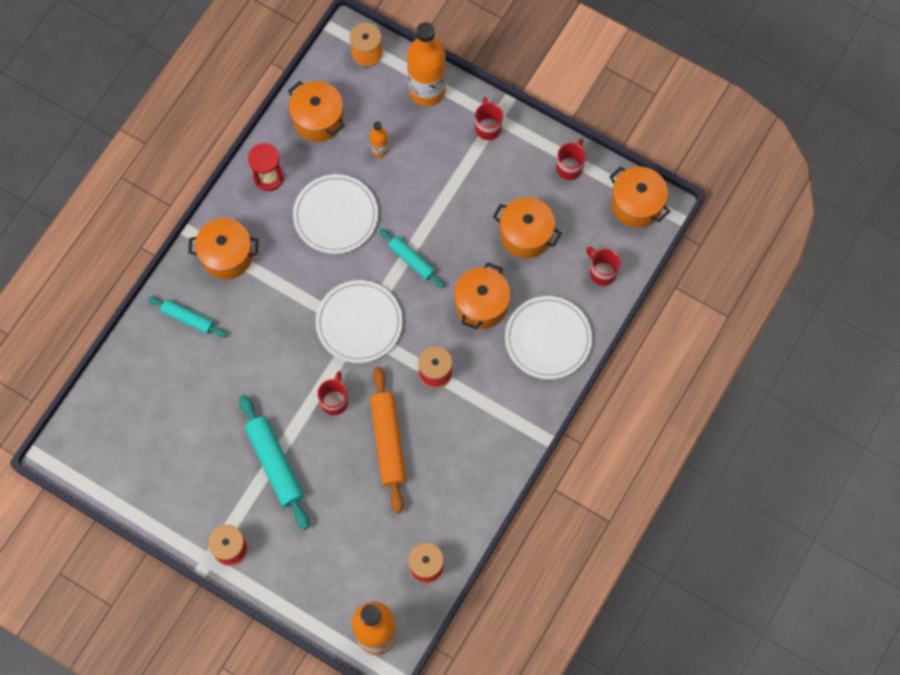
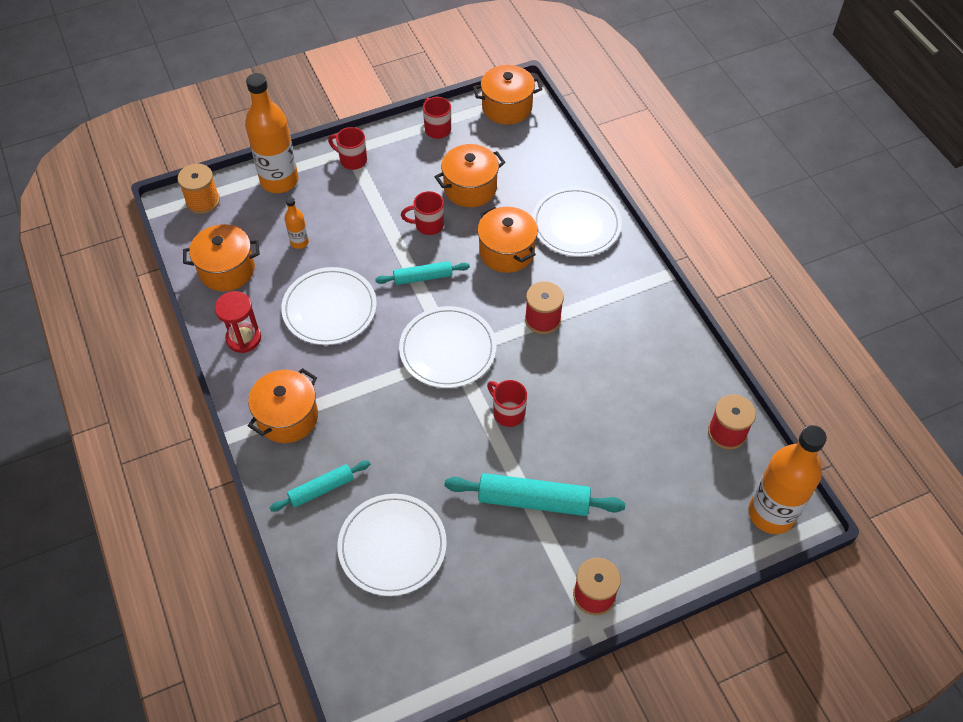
camera: 55 degrees left, 15 degrees down
(178, 394) = (392, 546): none -> white plate
(388, 442) = (581, 393): orange rolling pin -> none
(602, 272) = (546, 159): red mug -> red mug (428, 225)

